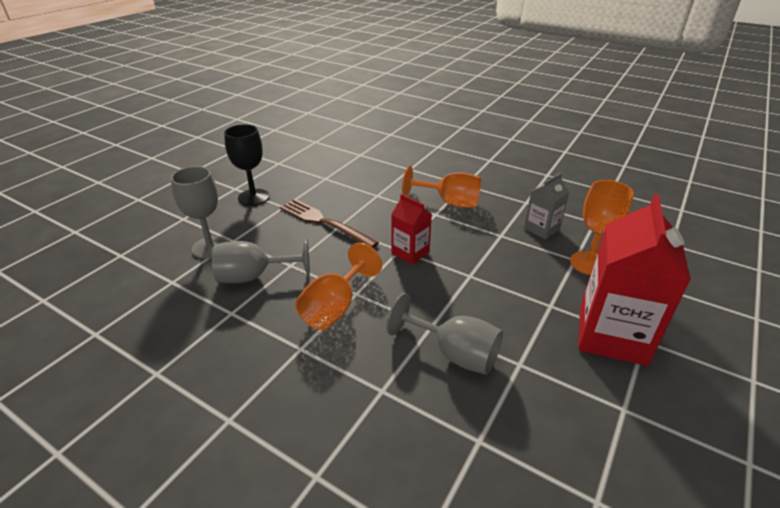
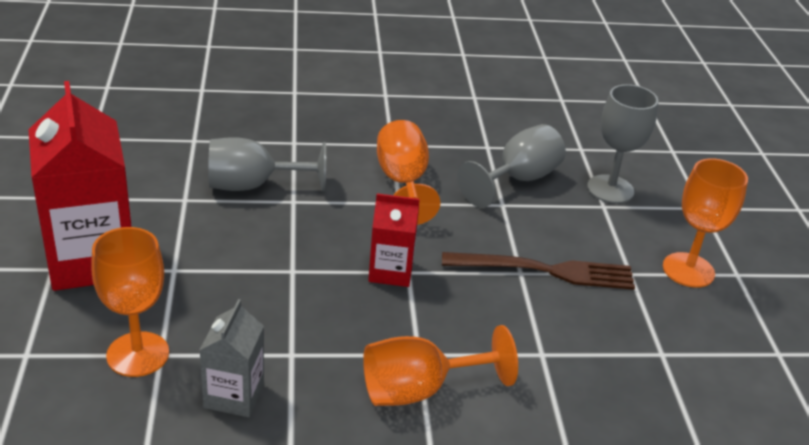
camera: 140 degrees right, 0 degrees up
(253, 197) = (688, 270): black goblet -> orange goblet

